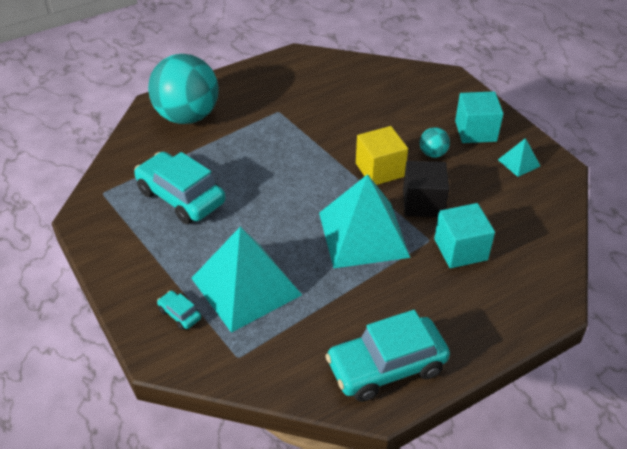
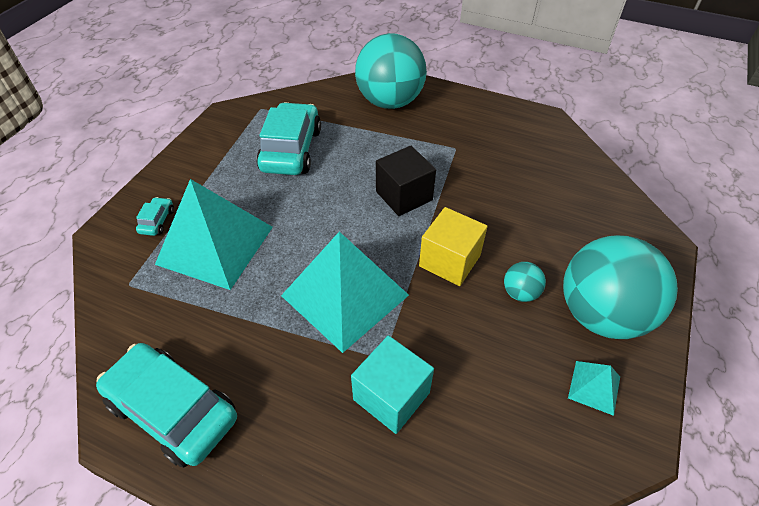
camera: 55 degrees right, 5 degrees up
(423, 203) = (434, 323): black cube -> black cube (404, 196)
(475, 131) = (601, 314): turquoise cube -> turquoise ball

